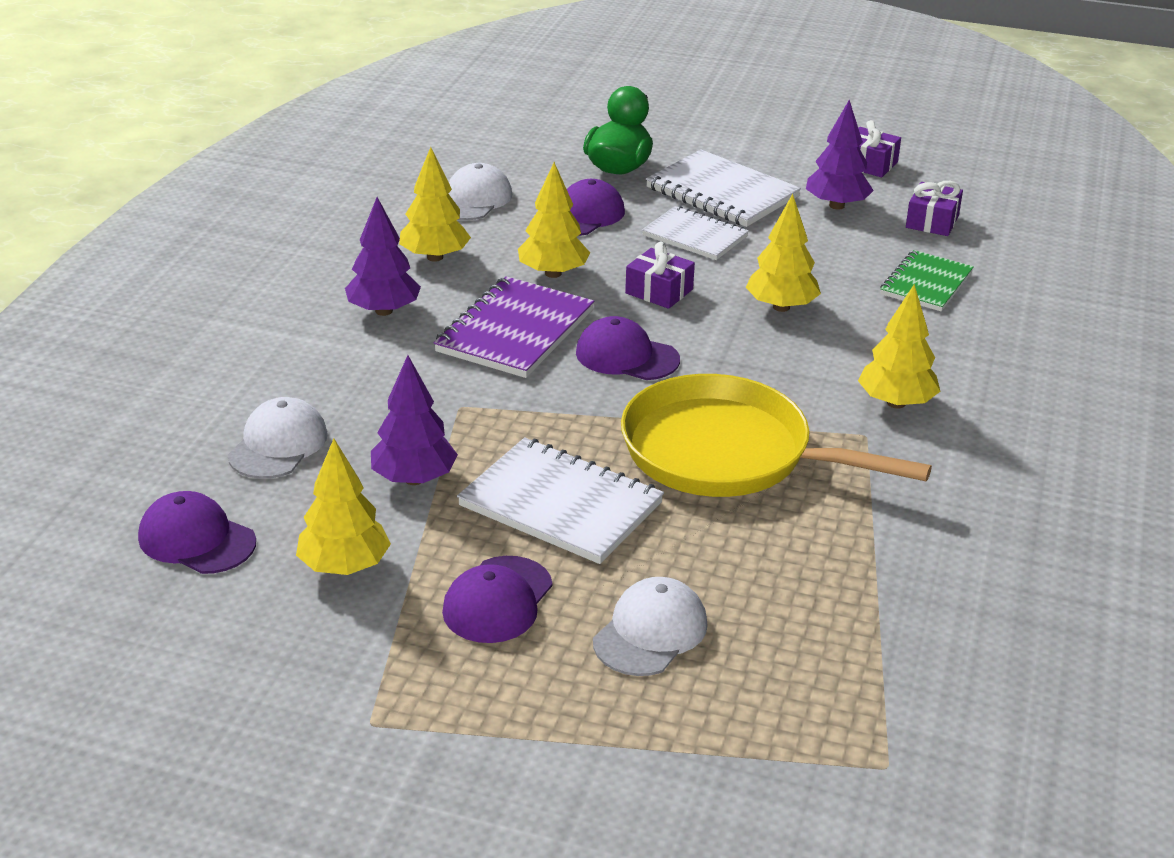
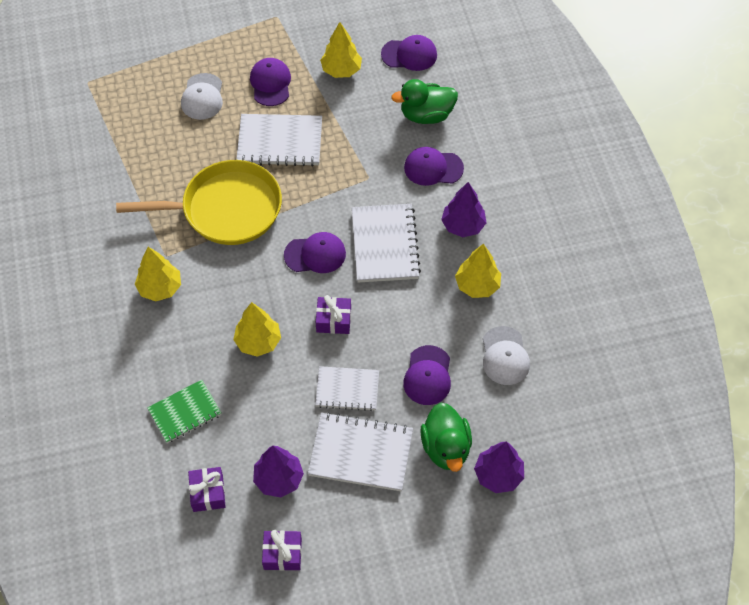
camera: 150 degrees right, 25 degrees up
(278, 445) = (426, 115): white cap -> green duck
(349, 381) = (433, 168): none -> purple cap
(414, 479) = (352, 125): purple tree -> purple tree (498, 475)
(515, 331) = (385, 245): purple notebook -> white notebook
(553, 273) = (402, 305): yellow tree -> none
(926, 284) = (185, 412): green notebook -> green notebook turned 60 degrees clockwise

